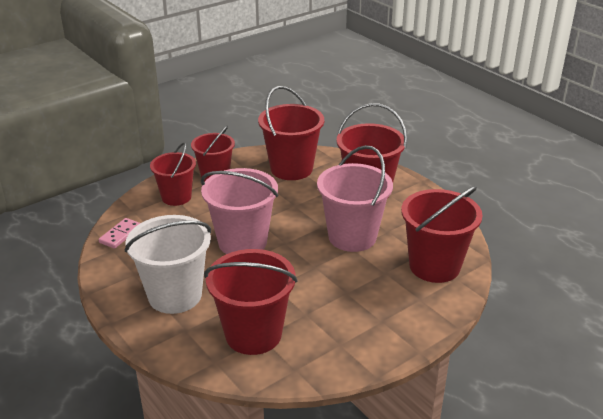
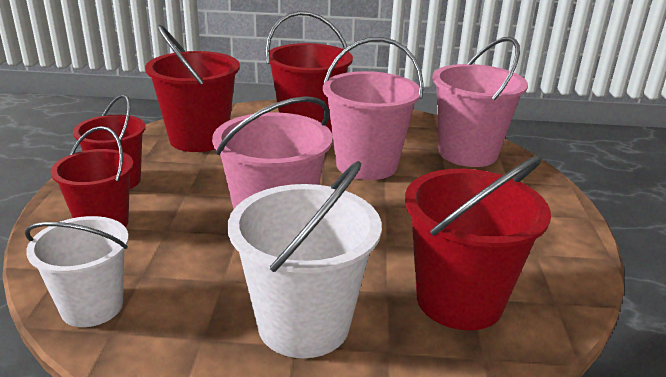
camera: 50 degrees left, 5 degrees down
(120, 235) = (92, 306): pink domino -> white bucket
(434, 266) = (467, 153): red bucket -> pink bucket

